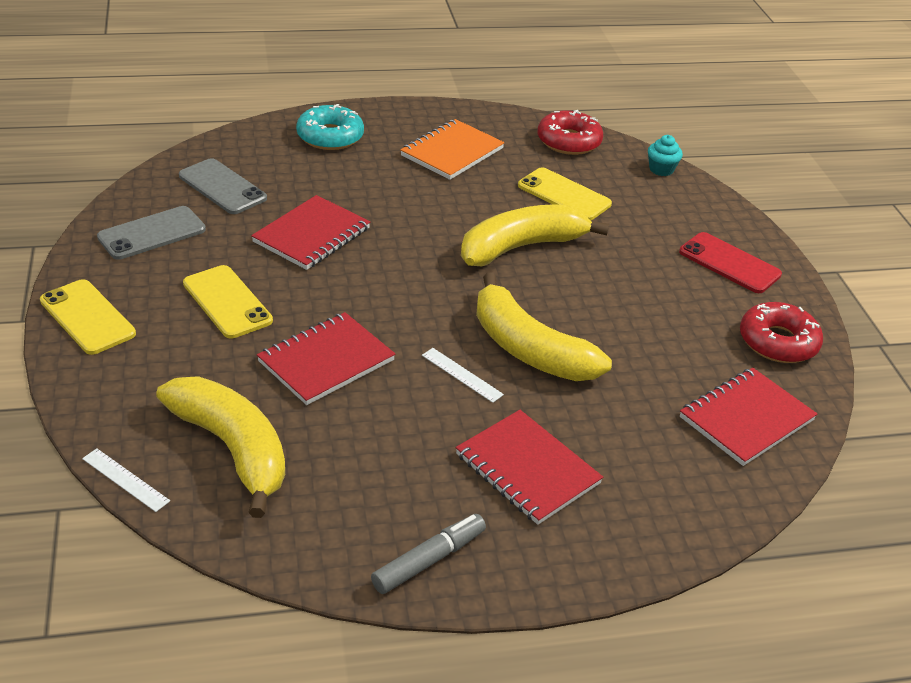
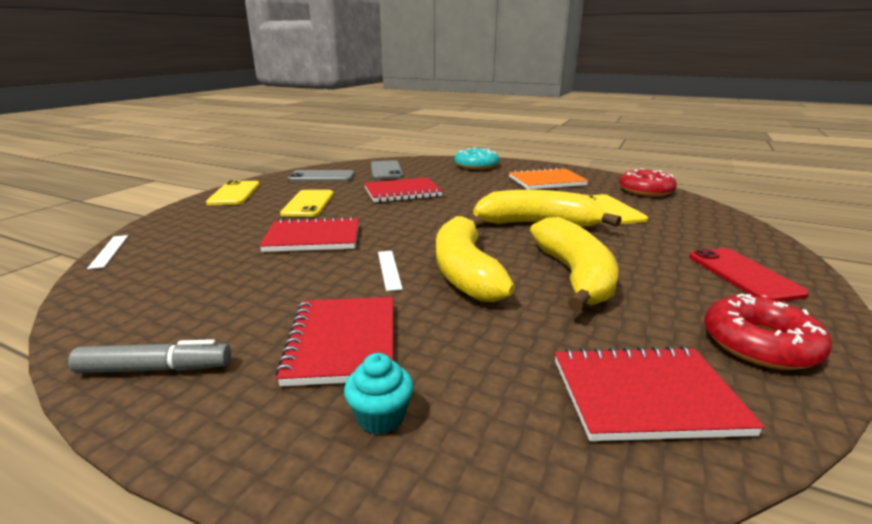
camera: 40 degrees right, 15 degrees down
(232, 449) = (183, 257): yellow banana -> yellow banana (574, 276)
(661, 169) = (719, 214): turquoise cupcake -> turquoise cupcake (380, 417)

